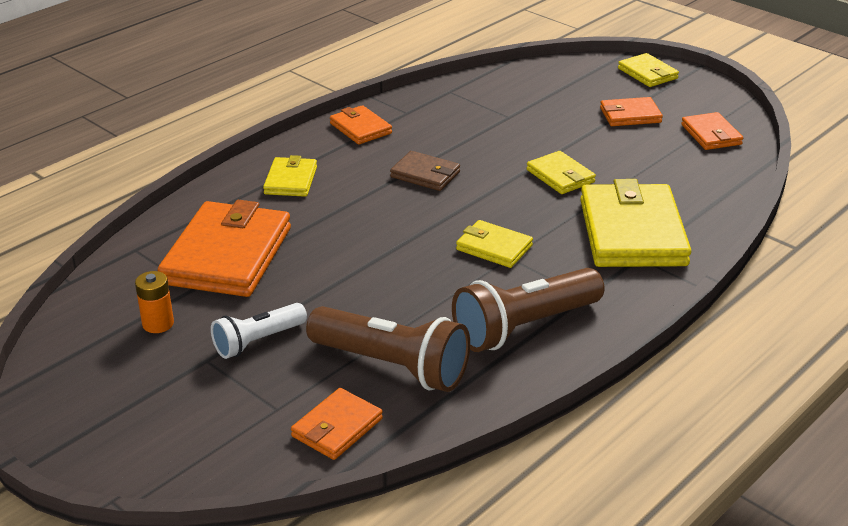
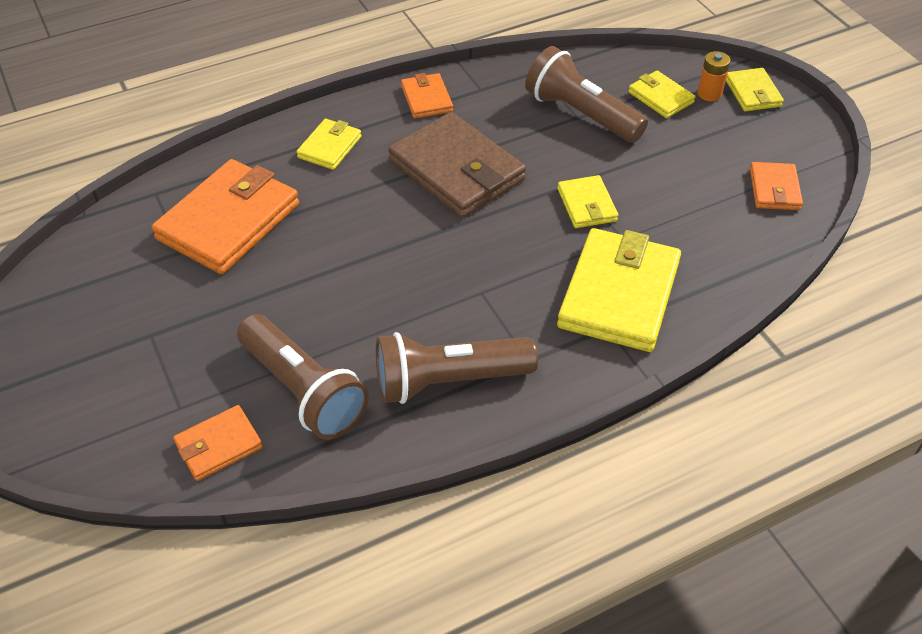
camera: 20 degrees right, 15 degrees up
(158, 324) = (131, 283): orange battery -> orange battery (709, 94)
(258, 341) = (203, 327): white flashlight -> none
(425, 174) = (456, 170): brown wallet -> brown wallet, size x1.97
(494, 247) = (473, 277): yellow wallet -> yellow wallet (660, 97)
(510, 114) = (581, 114): none -> brown flashlight
(630, 115) = (702, 144): orange wallet -> none

